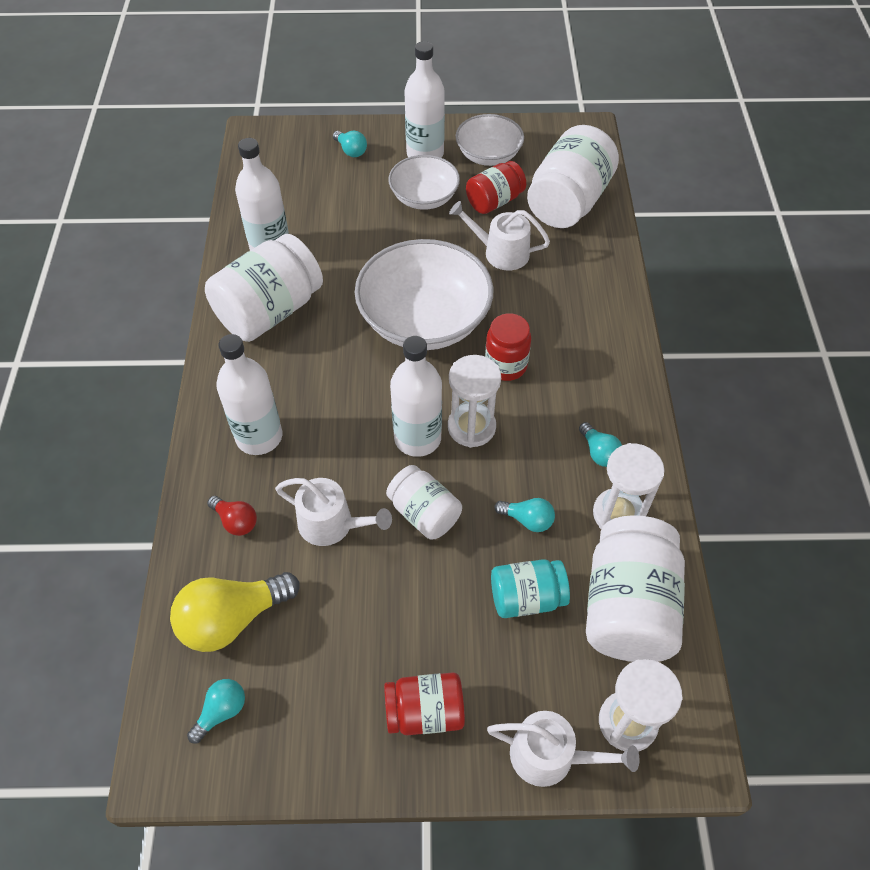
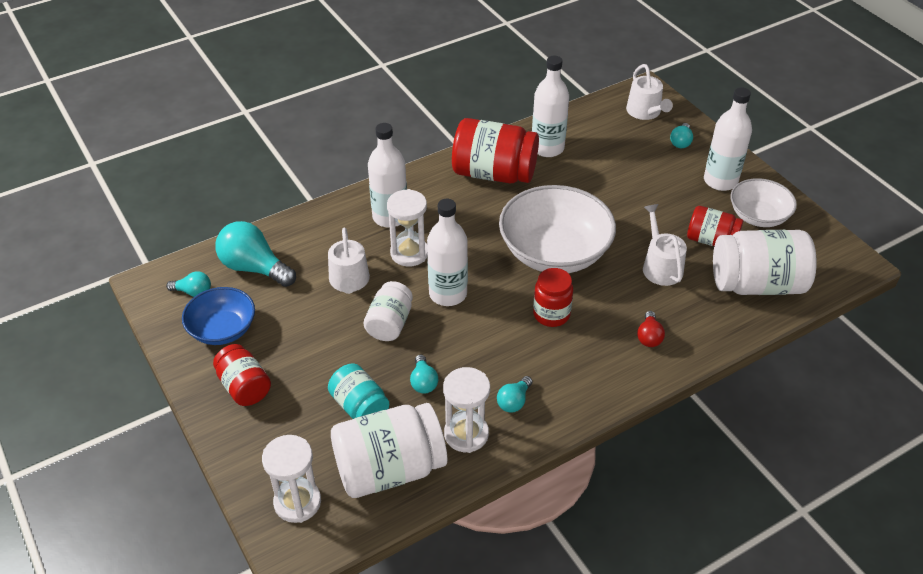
camera: 60 degrees right, 10 degrees down
(232, 619) = (254, 268): yellow light bulb -> turquoise light bulb
(236, 521) = (321, 237): red light bulb -> red light bulb (649, 337)
(270, 311) = (494, 173): white jar -> red jar
(313, 700) = (222, 329): none -> blue bowl
(424, 197) = (674, 200): white bowl -> none
(471, 427) = (480, 318): white hourglass -> white hourglass (409, 253)
(550, 756) = (249, 466): white watering can -> white watering can (645, 112)

